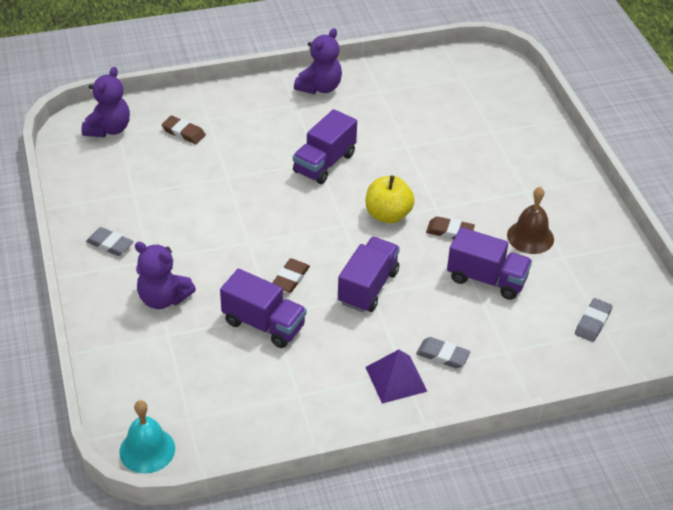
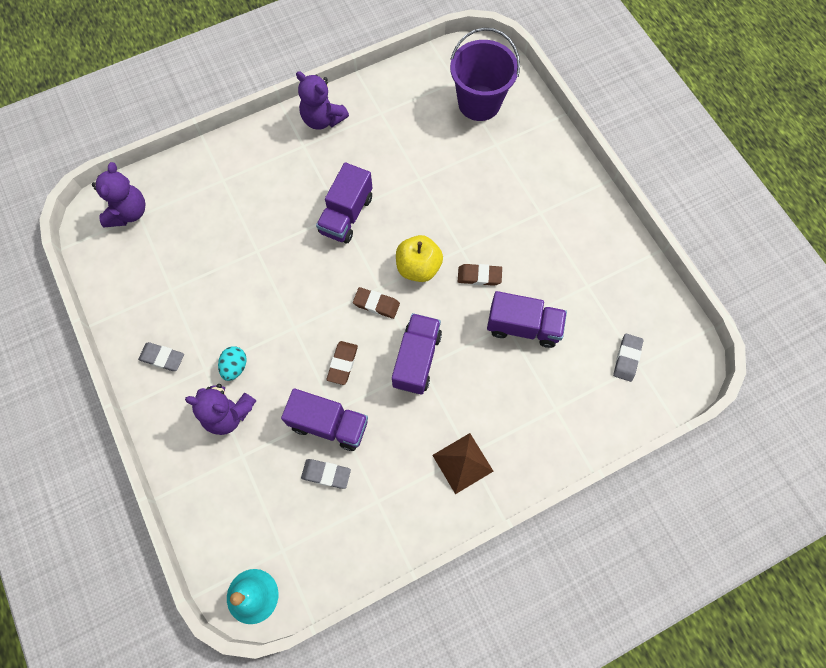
camera: 10 degrees left, 25 degrees up
(180, 263) = (235, 367): none -> turquoise egg
(183, 133) = (203, 203): brown eraser -> brown eraser (376, 304)
(319, 87) = (322, 119): purple teddy bear -> purple teddy bear turned 105 degrees clockwise
(396, 379) = (462, 463): purple pyramid -> brown pyramid
(442, 355) = (499, 426): grey eraser -> grey eraser (326, 474)
(482, 98) = (479, 103): none -> purple bucket
(530, 237) = (554, 267): brown bell -> none

